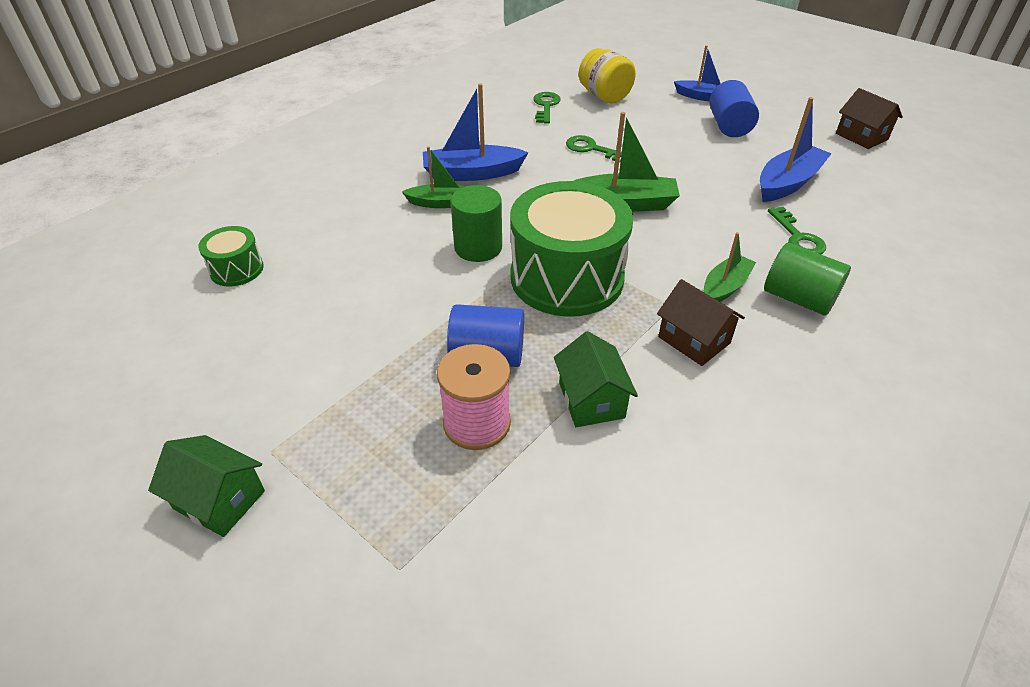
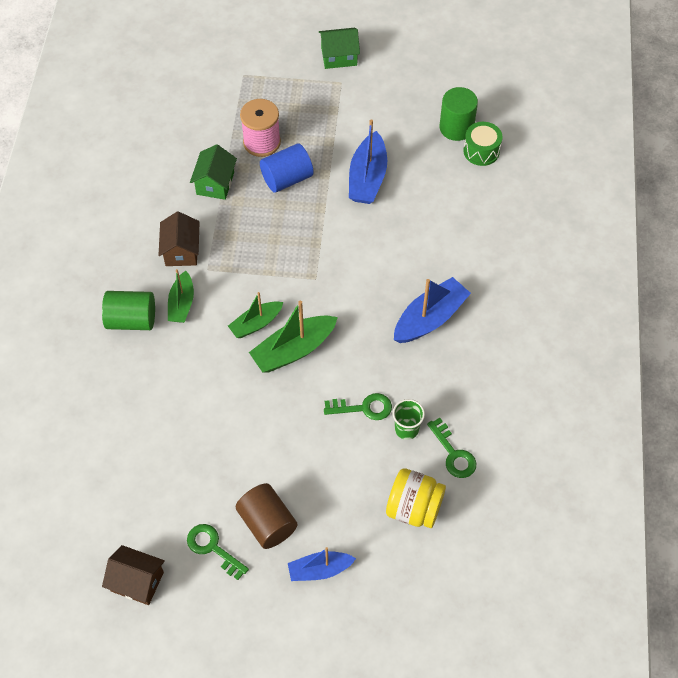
camera: 145 degrees right, 15 degrees up
(441, 203) = (421, 274): green boat -> green boat (256, 324)
(478, 247) = (359, 248): green cylinder -> green cylinder (456, 127)
(567, 277) = (284, 256): green drum -> none
(568, 128) = (406, 429): none -> green cup
(591, 400) = (215, 183): green house -> green house turned 60 degrees clockwise
(694, 340) = (181, 251): brown house -> brown house turned 75 degrees clockwise
(729, 126) = (267, 523): blue cylinder -> brown cylinder
(787, 183) = (181, 454): blue boat -> blue boat (367, 178)
(798, 237) = (151, 385): green key -> green key (212, 548)

